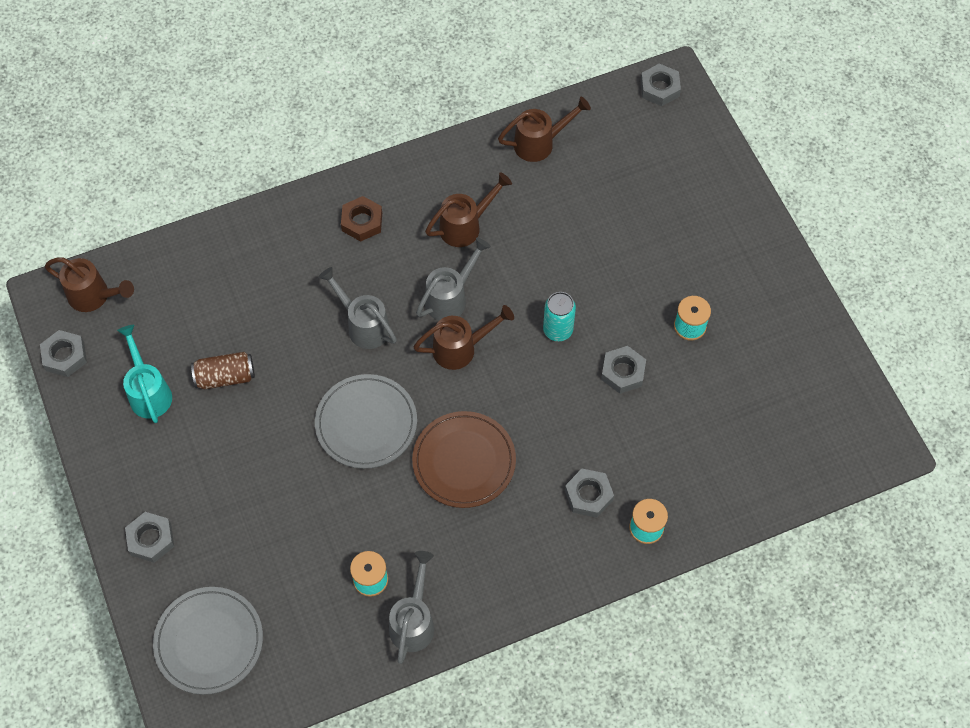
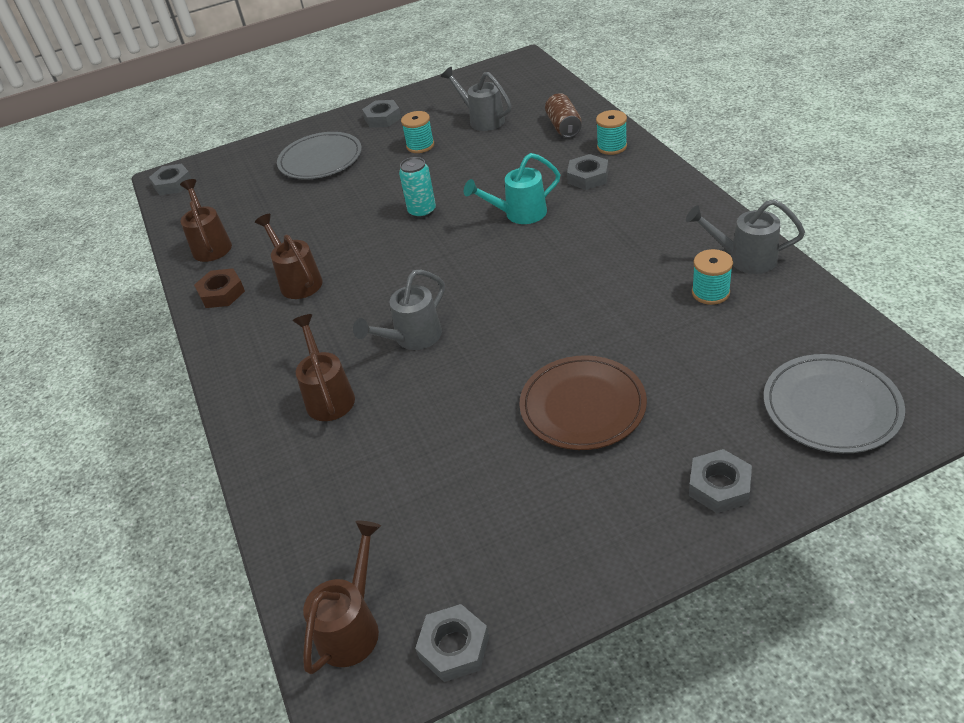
camera: 85 degrees left, 20 degrees down
(149, 392) = (507, 527): turquoise watering can -> turquoise watering can (519, 214)
(225, 377) = (481, 449): brown can -> brown can (564, 127)
(362, 222) = (277, 358): brown nut -> brown nut (221, 293)
(366, 423) = (532, 320): grey plate -> grey plate (320, 159)
(450, 298) = (382, 280): grey watering can -> grey watering can (482, 120)
(461, 348) = (441, 266): brown watering can -> brown watering can (328, 396)
(464, 461) = (566, 249): brown plate -> brown plate (582, 406)
(622, 372) = (465, 173): grey nut -> grey nut (382, 118)

